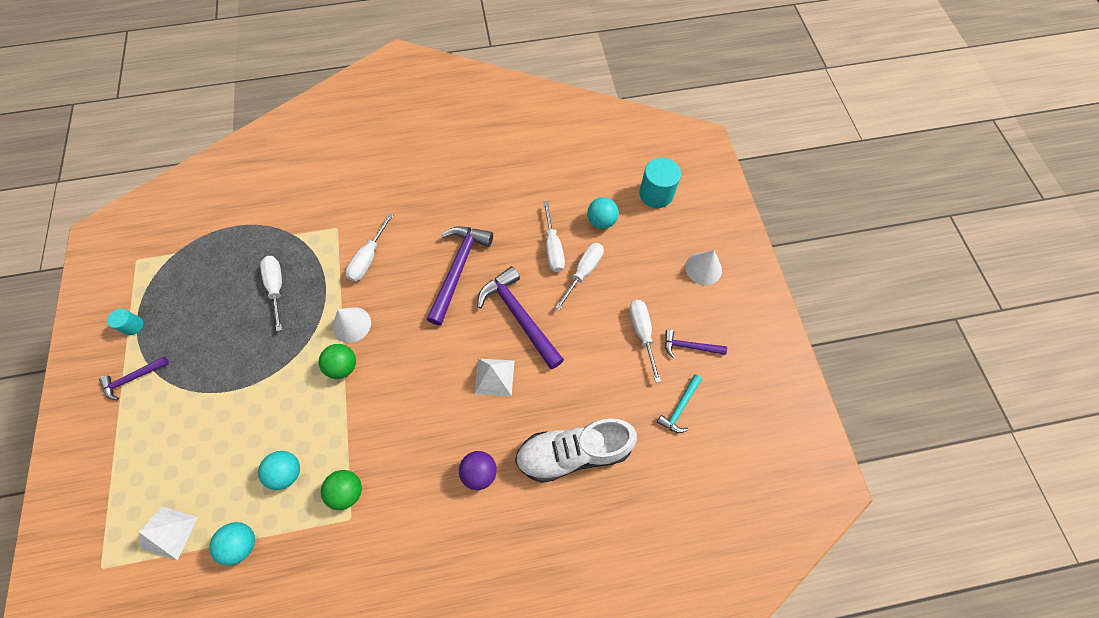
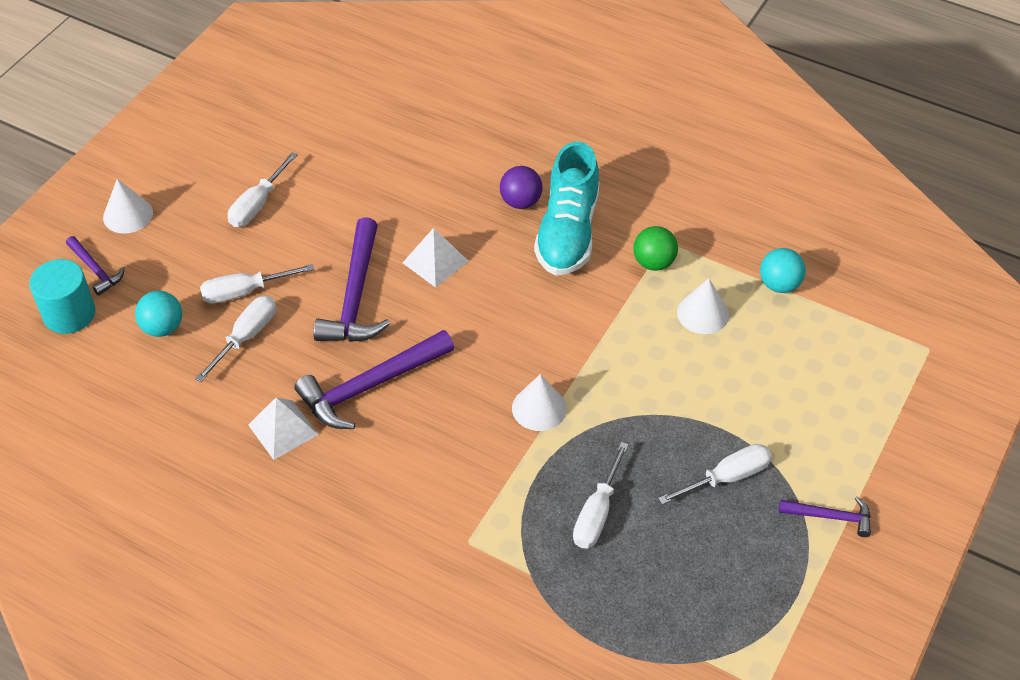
camera: 140 degrees left, 15 degrees down
(133, 326) = (806, 587): turquoise cylinder -> none
(169, 532) = (848, 336): white pyramid -> white pyramid (283, 429)
(287, 472) = (703, 313): turquoise ball -> white cone
(343, 366) = (580, 371): green ball -> none
(368, 258) = (460, 472): white screwdriver -> white screwdriver (726, 478)
(426, 470) = (567, 232): none -> turquoise shoe
(573, 452) = (424, 164): white shoe -> none
(679, 407) = (298, 135): turquoise hammer -> none
(689, 346) = (230, 167): purple hammer -> purple hammer (95, 270)

